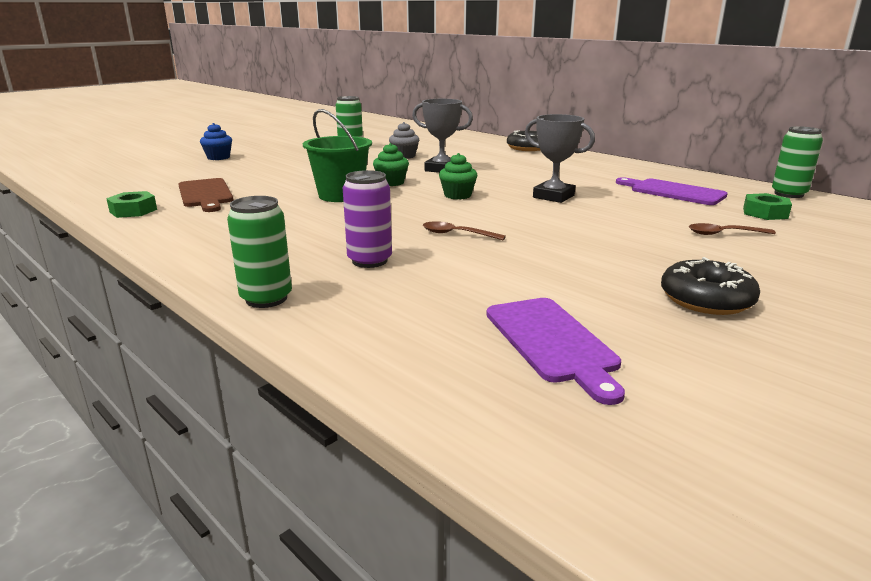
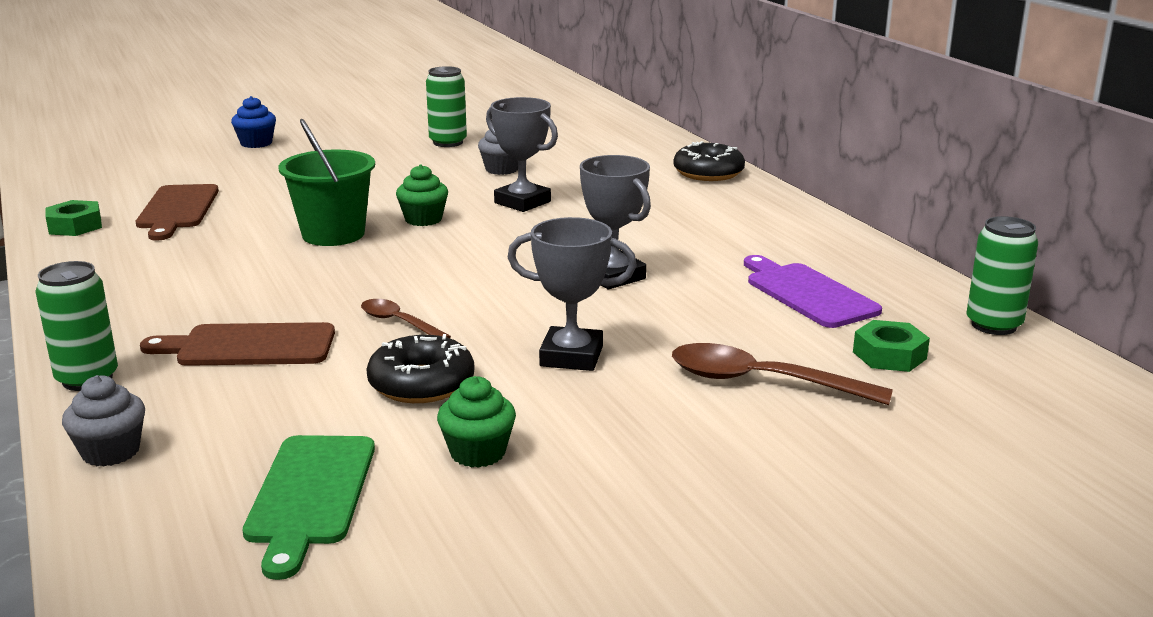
camera: 20 degrees right, 0 degrees up
(352, 343) = (111, 452): none -> grey cupcake
(369, 261) = (249, 346): purple can -> brown cutting board
(457, 195) = (483, 255): green cupcake -> green cupcake (478, 453)
(552, 342) = (310, 495): purple cutting board -> green cutting board
(595, 237) = (571, 356): none -> grey trophy
(706, 299) = (571, 478): black donut -> black donut (421, 384)
(724, 234) = (763, 382): brown spoon -> brown spoon, size x1.71

